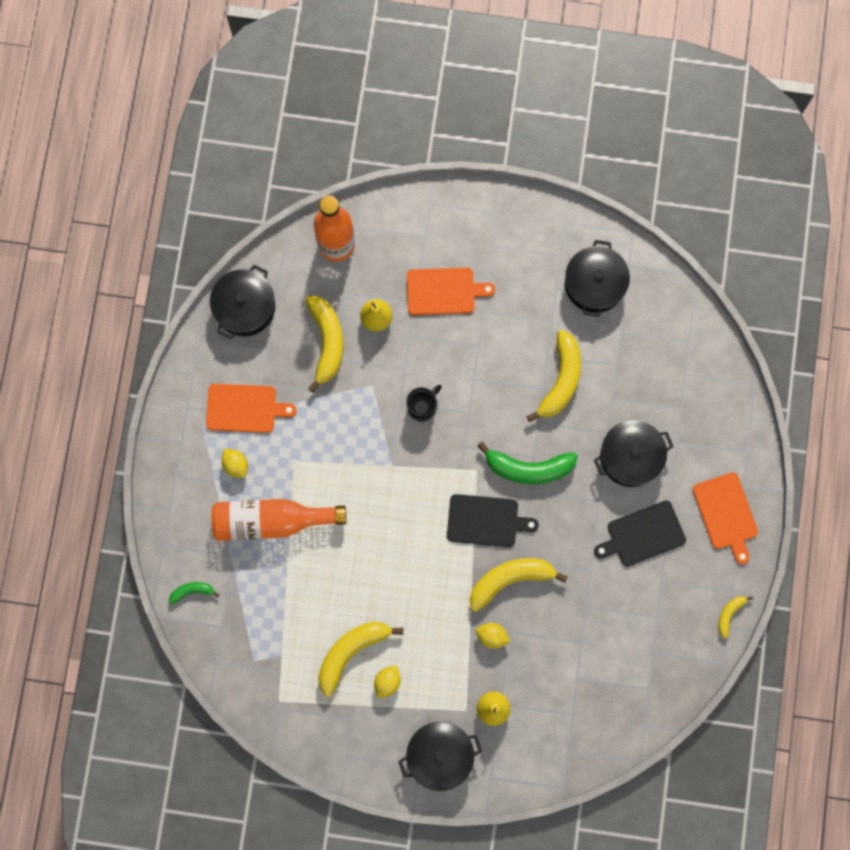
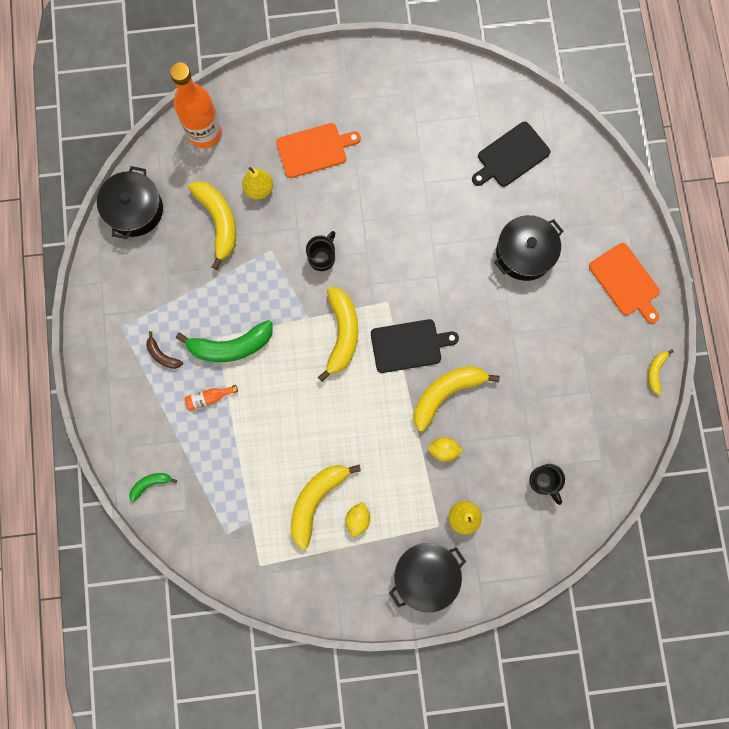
camera: 15 degrees left, 0 degrees up
(236, 465) = (162, 355): yellow lemon -> brown banana
(244, 408) = (157, 301): orange cutting board -> none
(271, 521) = (209, 398): orange bottle -> orange bottle, size x0.41
(528, 468) = (435, 287): green banana -> green banana (231, 346)
(561, 380) = (442, 201): yellow banana -> yellow banana (342, 334)
(583, 694) = (543, 481): none -> black mug
(594, 284) = (448, 109): black pot -> none
(643, 534) = (556, 320): black cutting board -> black cutting board (511, 156)

